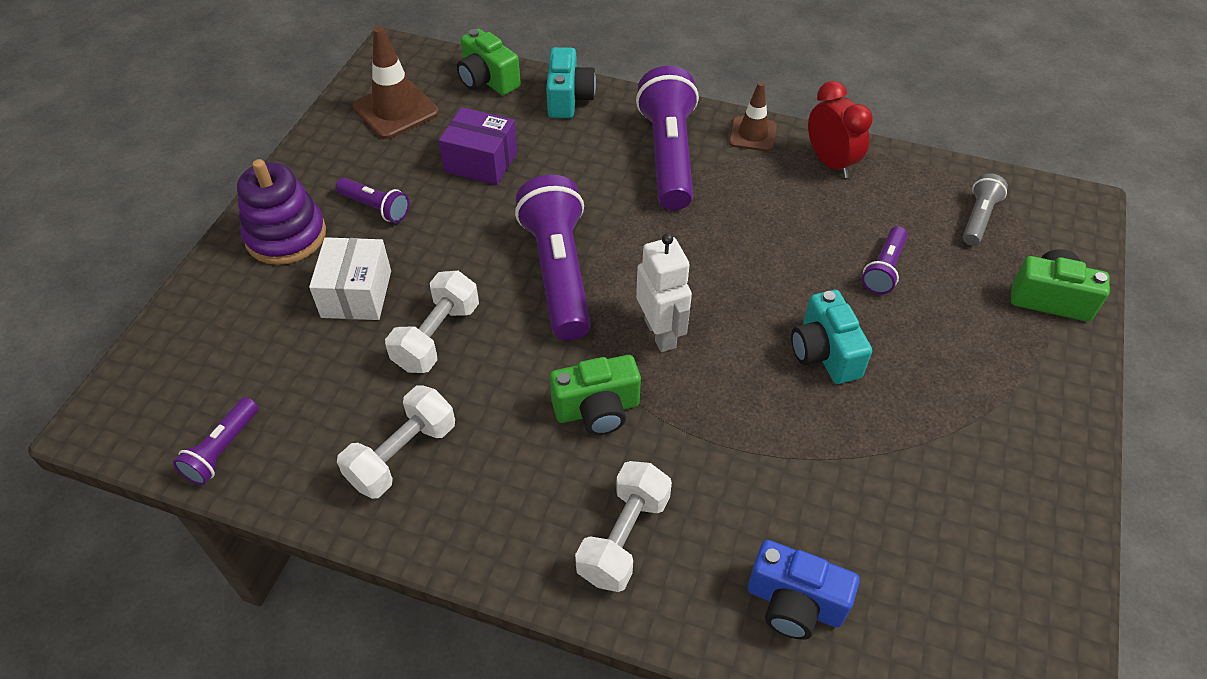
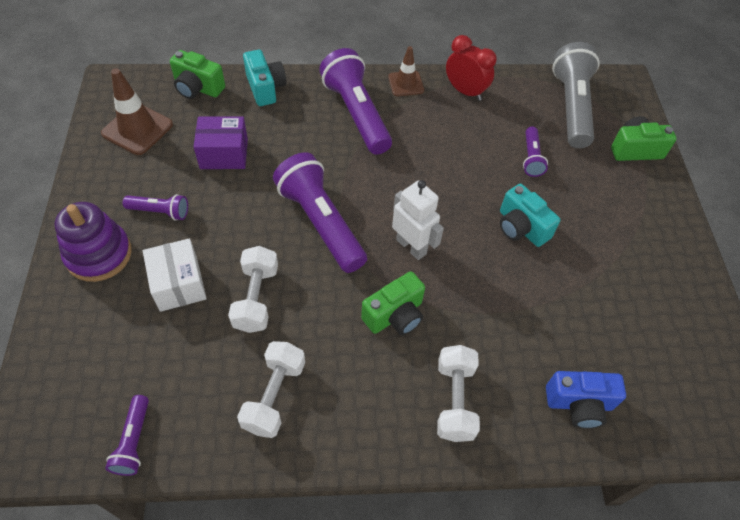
camera: 25 degrees left, 5 degrees up
(978, 218) = (571, 107): grey flashlight -> grey flashlight, size x2.02

